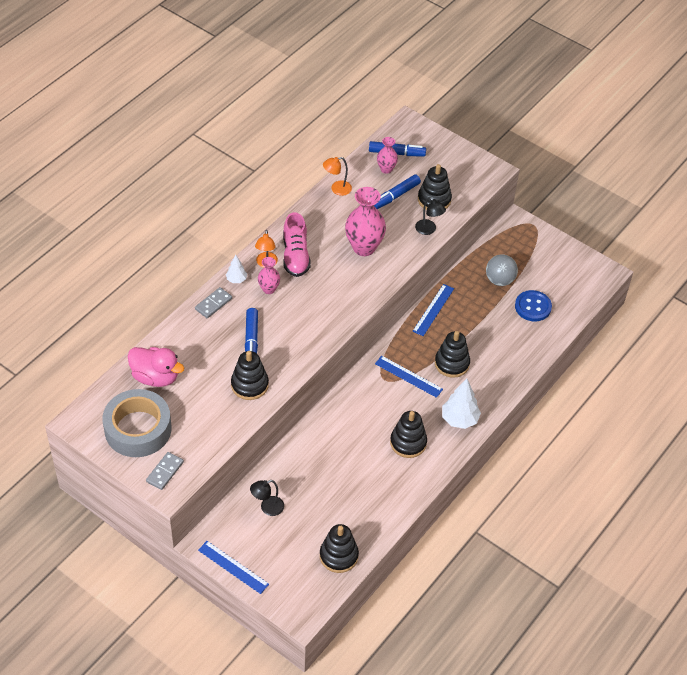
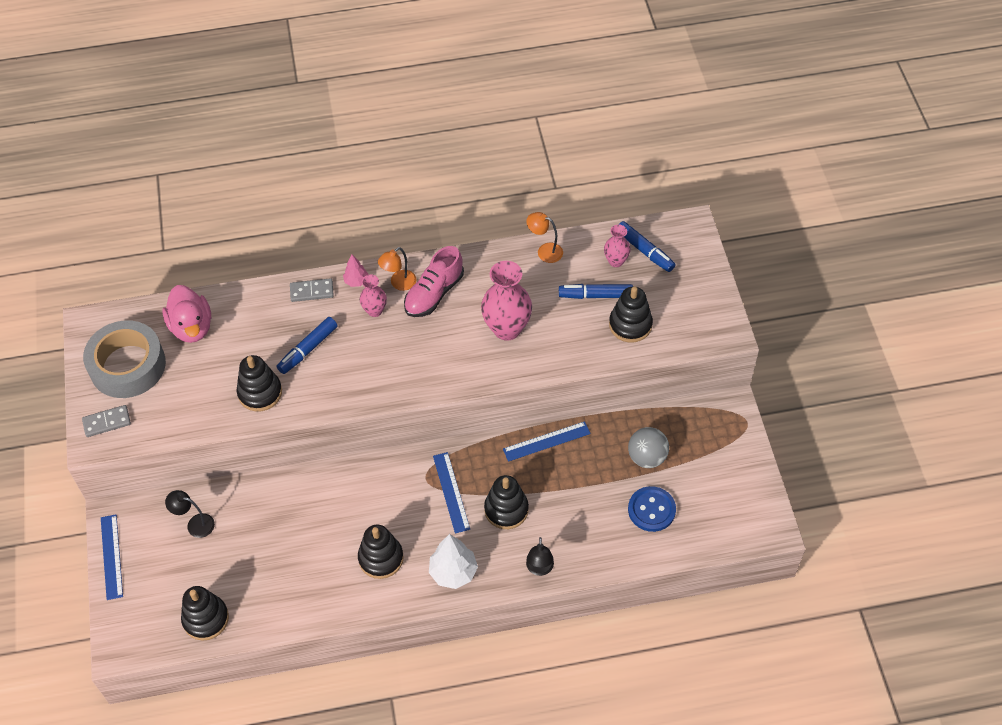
camera: 45 degrees right, 5 degrees up
(236, 279) = (356, 281): white tree -> pink tree
(428, 230) = (590, 353): black lamp -> black lamp (539, 569)

